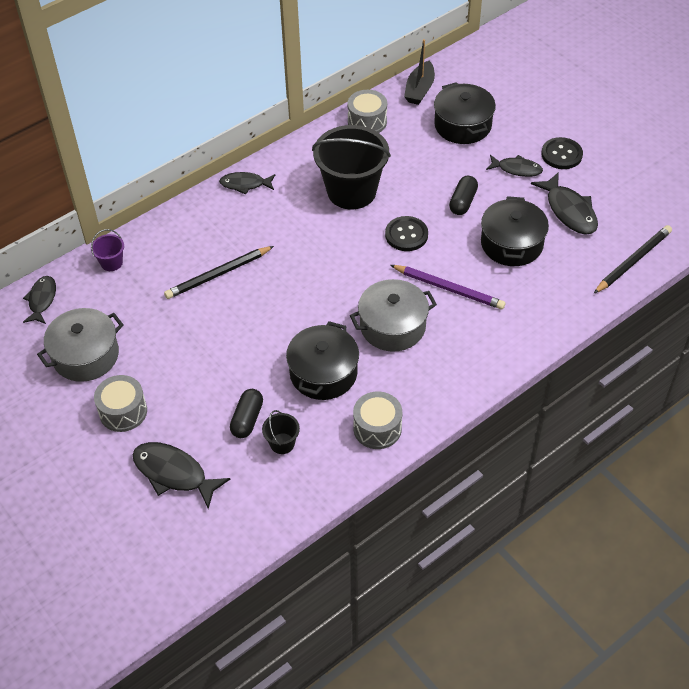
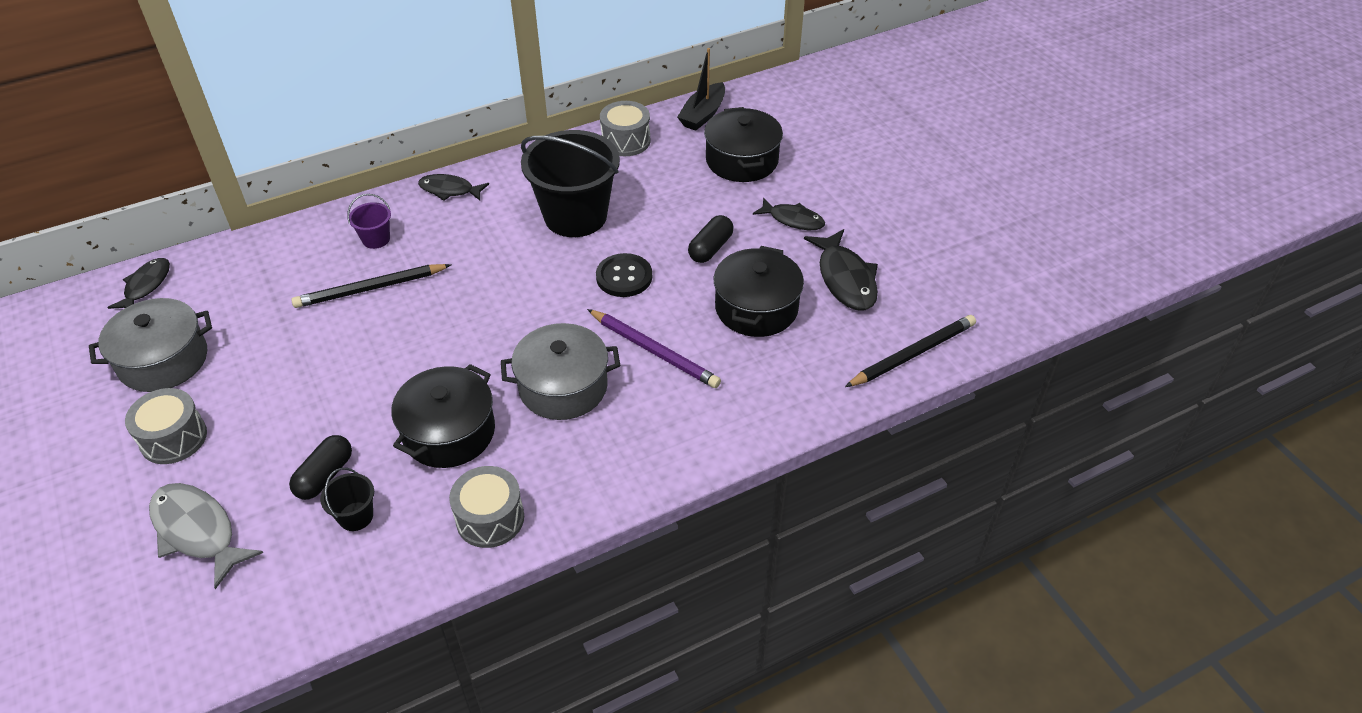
camera: 10 degrees right, 5 degrees down
(111, 263) = (249, 255): purple bucket -> purple bucket (376, 239)
(174, 473) = (197, 531): black fish -> grey fish
(561, 154) = (856, 211): black button -> none

